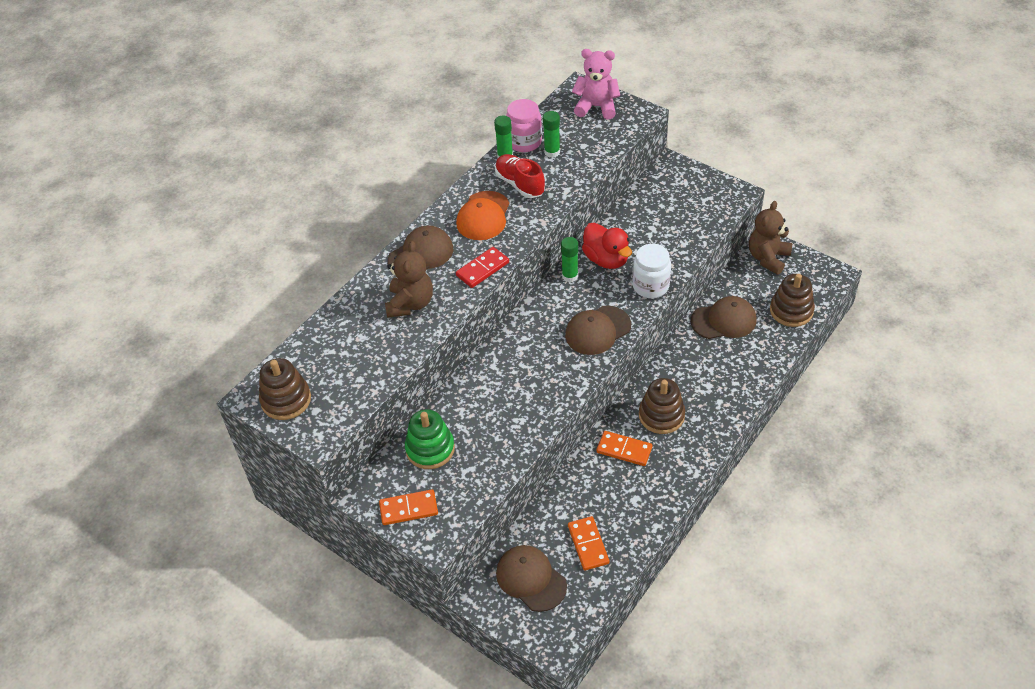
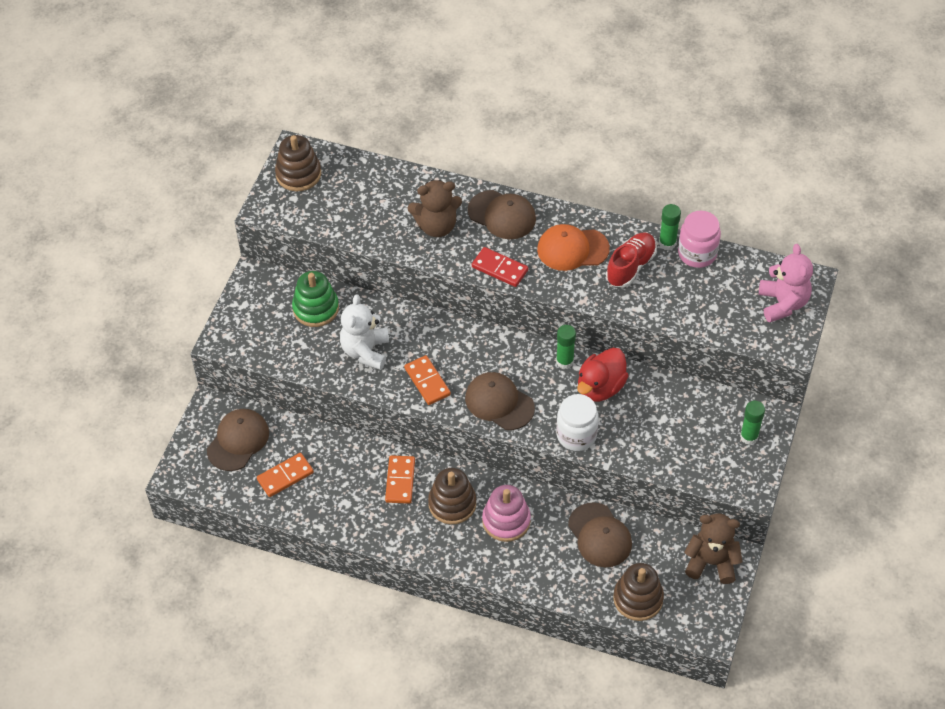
camera: 70 degrees right, 5 degrees up
(408, 509) = (249, 312): orange domino -> orange domino (427, 381)
(500, 418) = (365, 351): none -> white teddy bear
(552, 152) = (691, 281): green glue stick -> green glue stick (749, 437)
(691, 380) = (506, 521): none -> pink stacking toy

